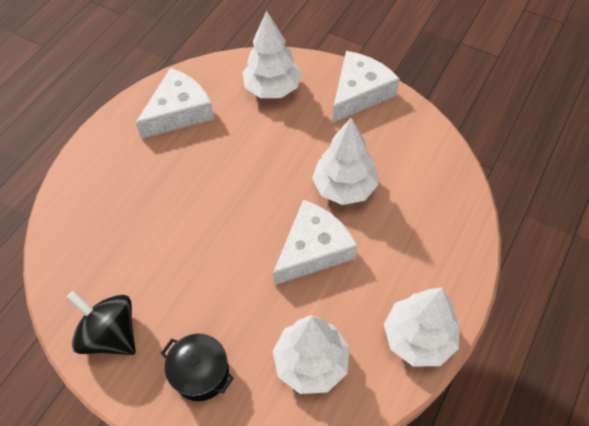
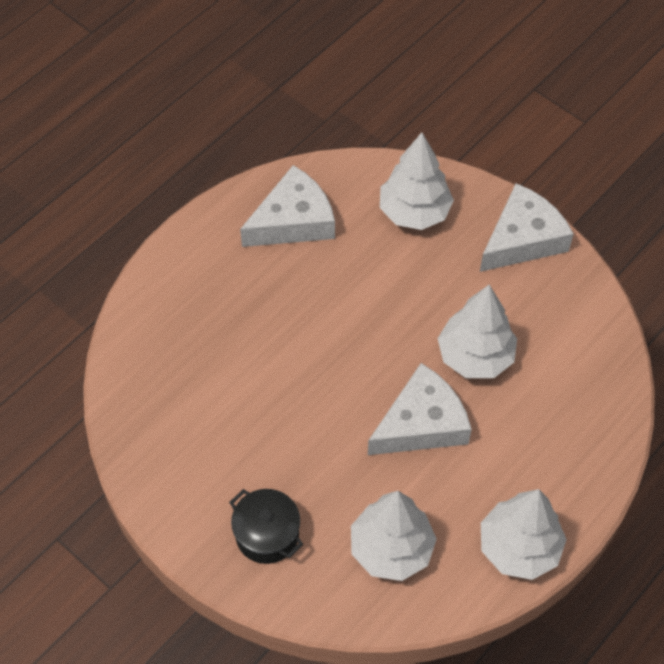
camera: 10 degrees right, 0 degrees up
(111, 334) = (174, 472): black spinning top -> none

